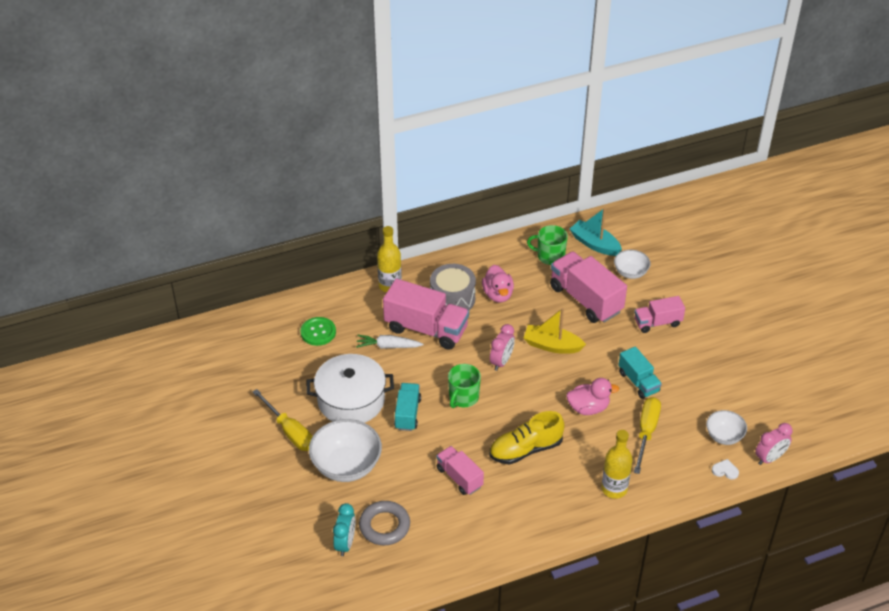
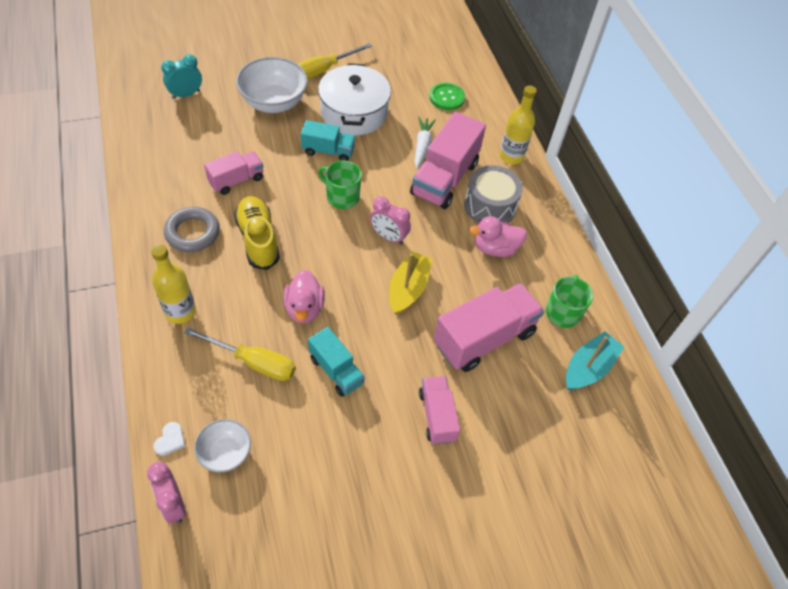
camera: 90 degrees right, 10 degrees up
(345, 543) = (186, 94): turquoise clock -> turquoise clock turned 135 degrees clockwise
(384, 526) = (196, 121): grey ring -> grey ring (192, 232)
(630, 272) = (533, 402): white bowl -> none
(638, 382) = (336, 370): turquoise truck -> turquoise truck turned 105 degrees counterclockwise

